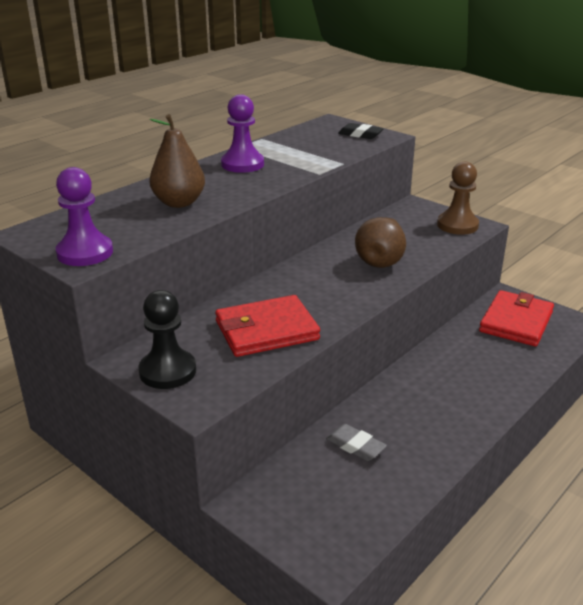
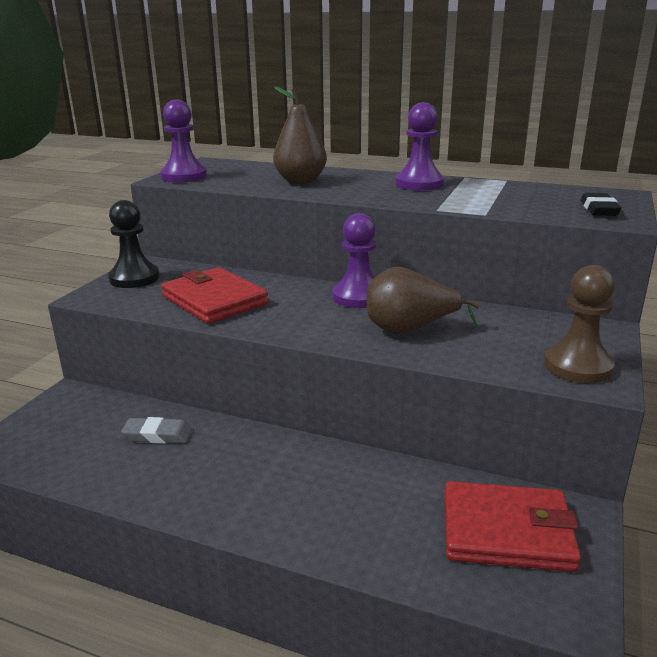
camera: 70 degrees right, 5 degrees down
(309, 266) = (358, 297): none -> purple pawn
(355, 446) = (158, 435): grey eraser -> grey eraser turned 75 degrees clockwise

